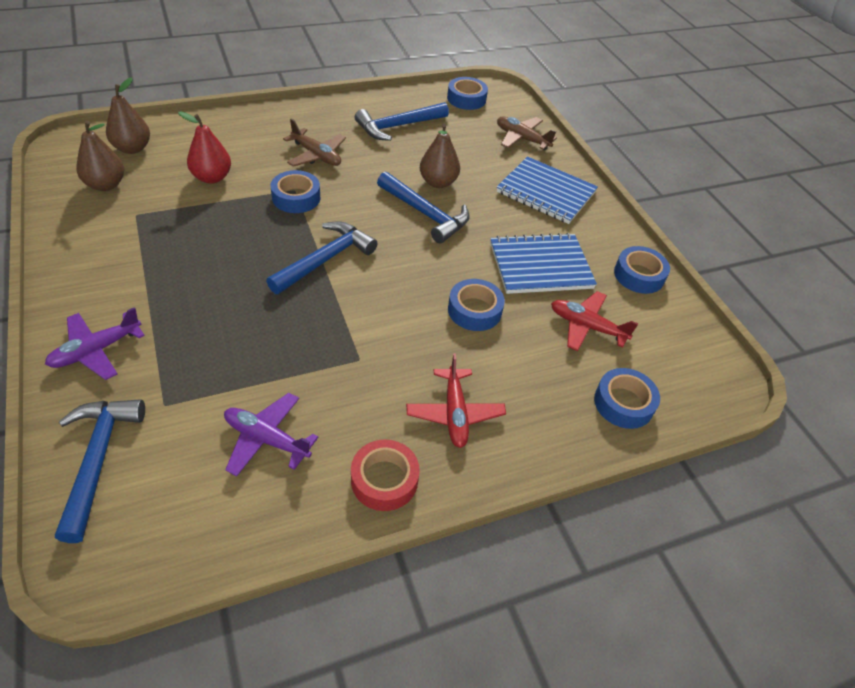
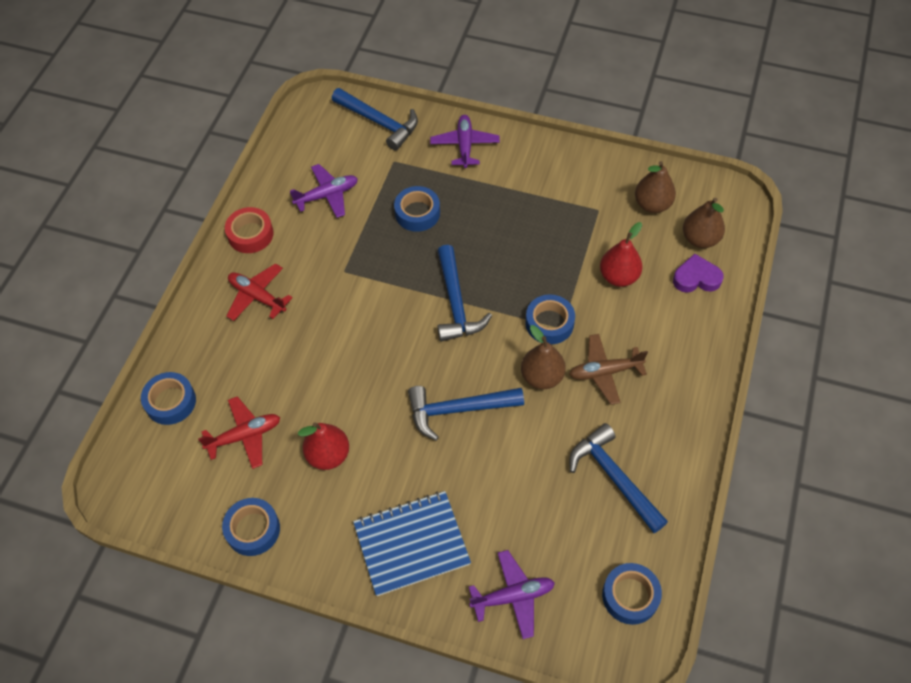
camera: 135 degrees right, 10 degrees up
(180, 139) = (696, 278): none -> purple heart
(398, 126) = (613, 477): blue hammer -> blue hammer turned 45 degrees counterclockwise
(438, 182) = (495, 452): brown pear -> brown pear (542, 377)
(474, 310) = (325, 369): blue tape -> blue tape (417, 213)
(522, 139) = (513, 596): brown plane -> purple plane
(540, 266) = (328, 455): blue notebook -> red pear

